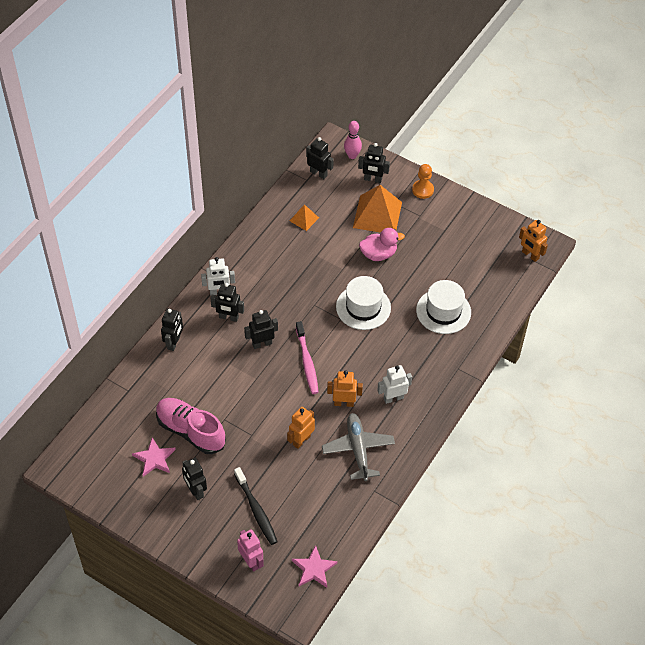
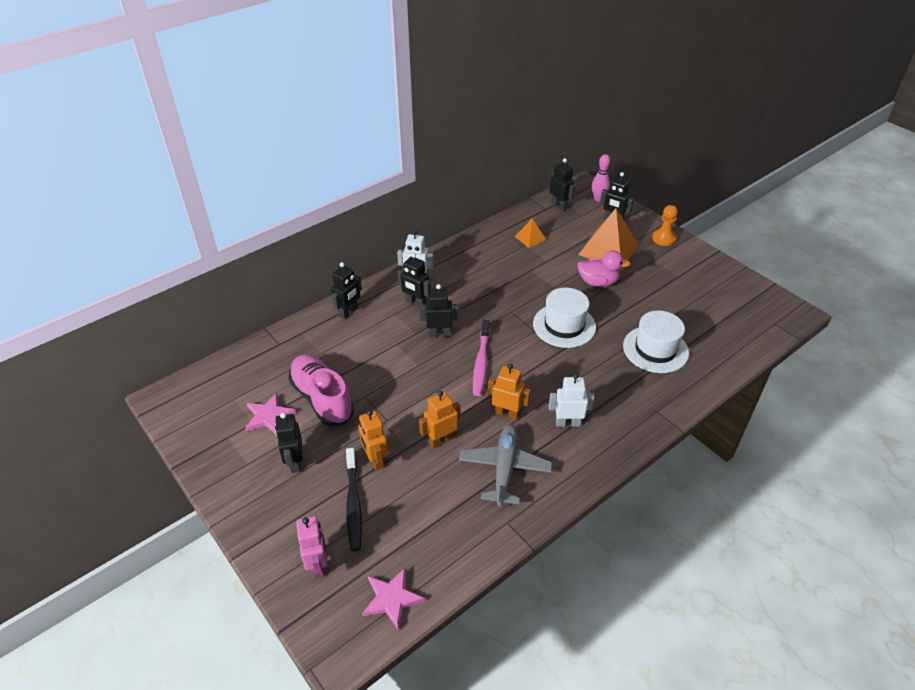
camera: 20 degrees right, 10 degrees down
(530, 255) = (773, 318): orange robot -> orange robot (375, 460)

